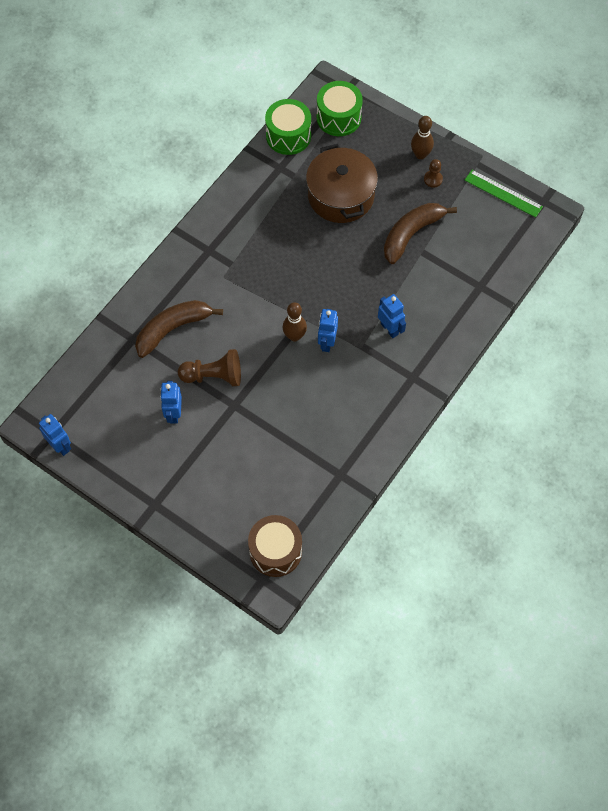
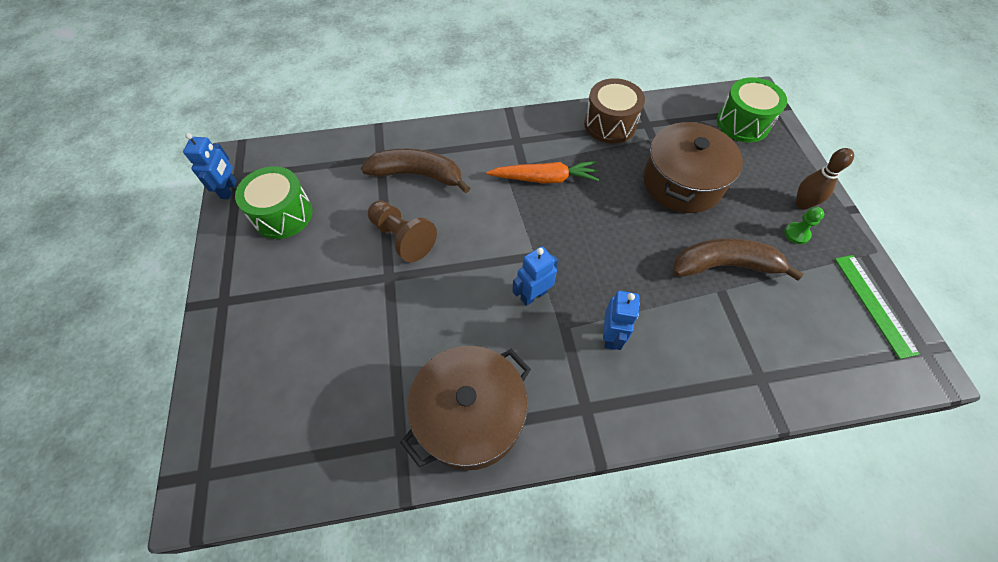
camera: 45 degrees right, 5 degrees down
(174, 413) = (335, 240): blue robot -> none
(256, 263) = (544, 179): none -> orange carrot
(275, 551) = (249, 458): brown drum -> brown drum (610, 124)
(288, 136) = (680, 107): green drum -> green drum (283, 214)
(294, 336) = (510, 264): brown bowling pin -> none
(361, 432) = (470, 415): none -> brown pot
(433, 179) = (796, 234): brown pawn -> green pawn

